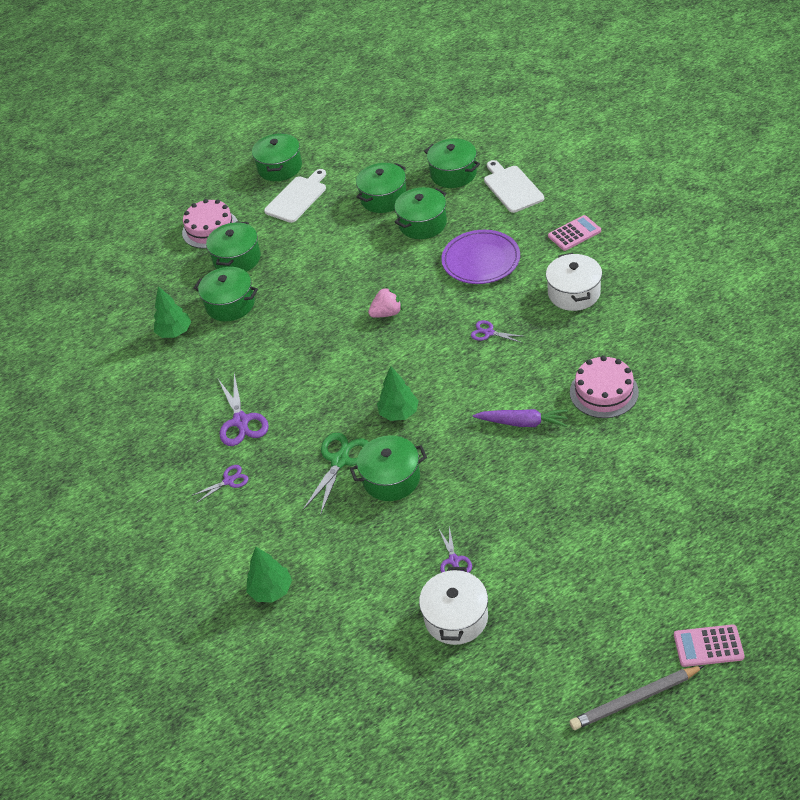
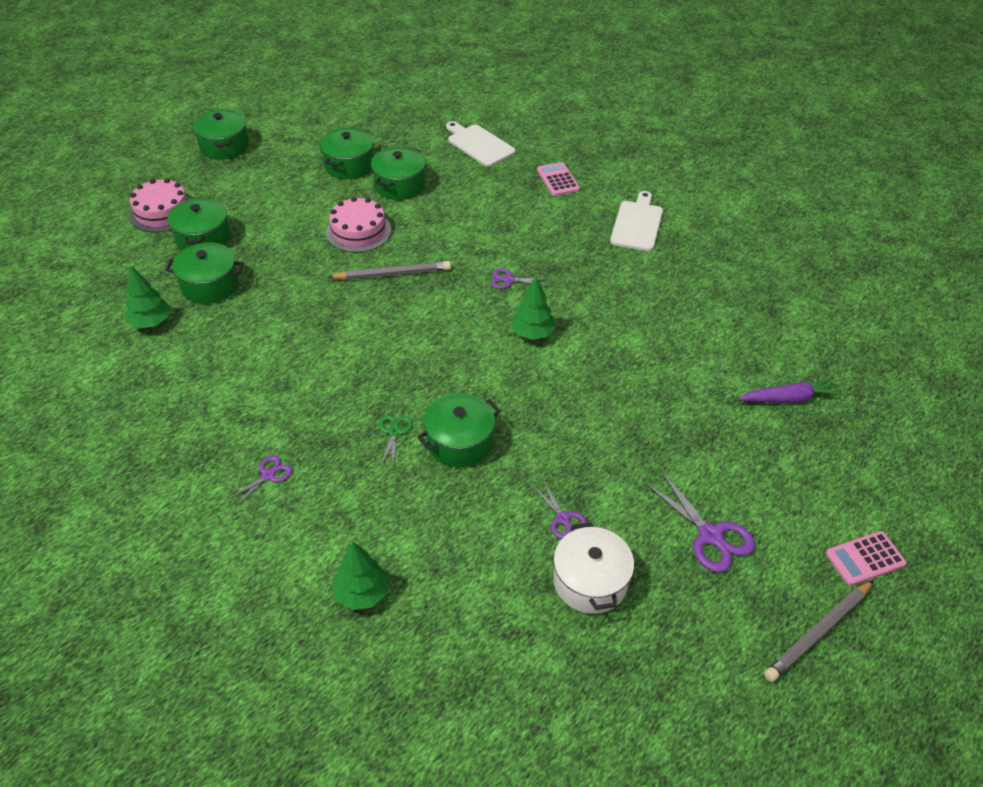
camera: 25 degrees left, 0 degrees up
(241, 421) = (262, 407): purple scissors -> purple scissors (710, 535)
(297, 198) = (254, 173): white cutting board -> white cutting board (637, 224)
(340, 461) = (394, 432): green scissors -> green scissors, size x0.57
(387, 313) = (393, 274): pink strawberry -> grey pencil
(399, 413) = (443, 372): green tree -> green tree (532, 333)
(453, 174) = (414, 137): green pot -> none
(481, 260) = (474, 213): purple plate -> none
(523, 423) = (580, 363): purple carrot -> purple carrot (790, 398)
(574, 233) = (558, 180): pink calculator -> pink calculator turned 60 degrees counterclockwise
(574, 293) = (580, 233): white pot -> none
(604, 392) = (649, 322): pink cake -> pink cake (358, 231)

